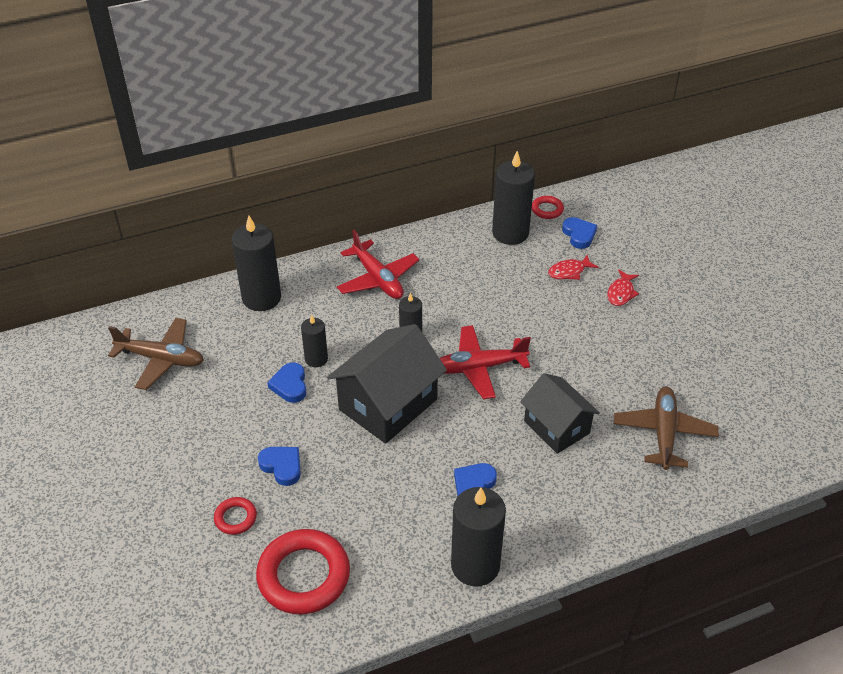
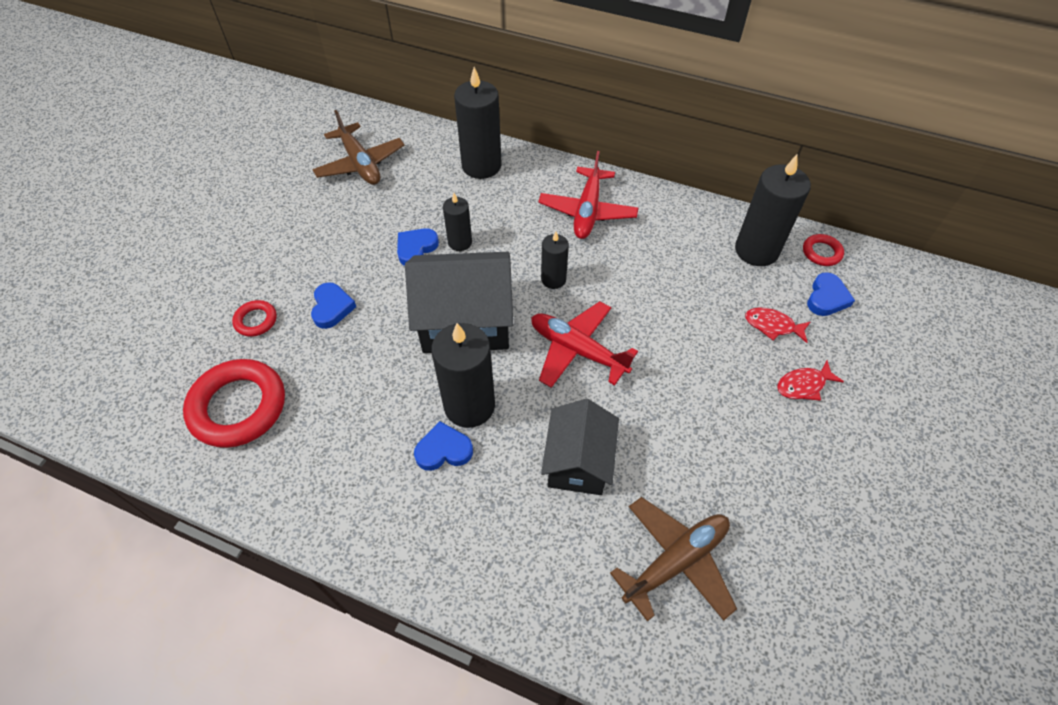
camera: 45 degrees right, 10 degrees up
(475, 565) = (357, 522): black candle -> black candle (469, 405)

